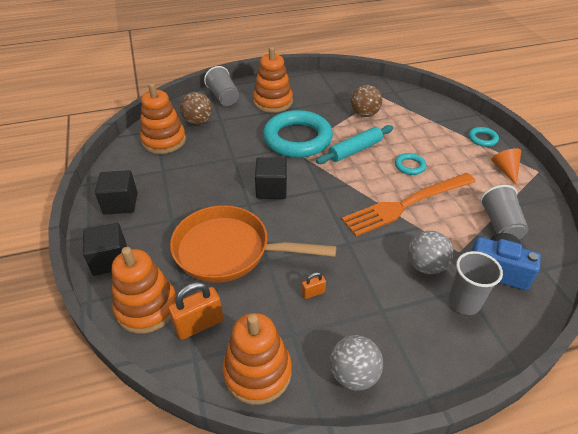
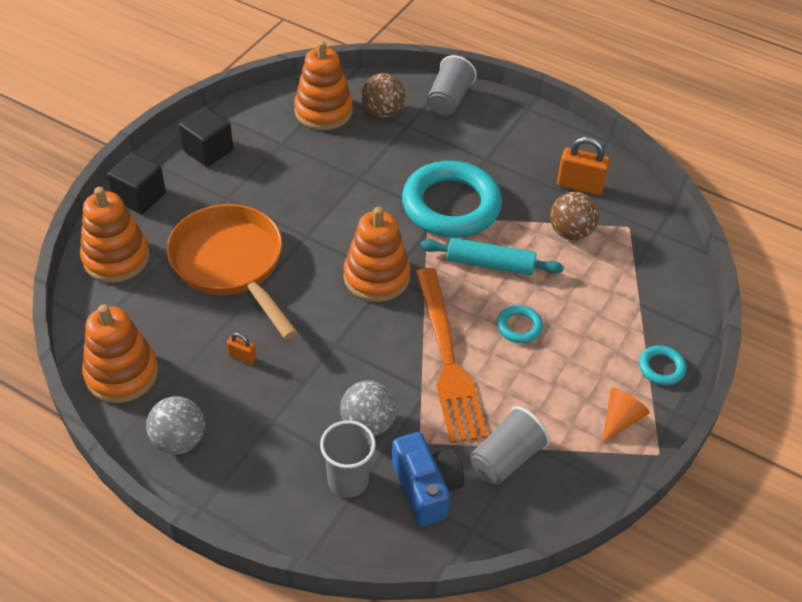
camera: 45 degrees right, 5 degrees up
(199, 324) = (132, 303): orange padlock -> orange padlock (579, 186)
(271, 189) = (346, 238): black cube -> none
(273, 102) = (492, 143): orange stacking toy -> orange stacking toy (376, 277)
(406, 204) = (447, 359): orange fork -> orange fork turned 120 degrees counterclockwise

